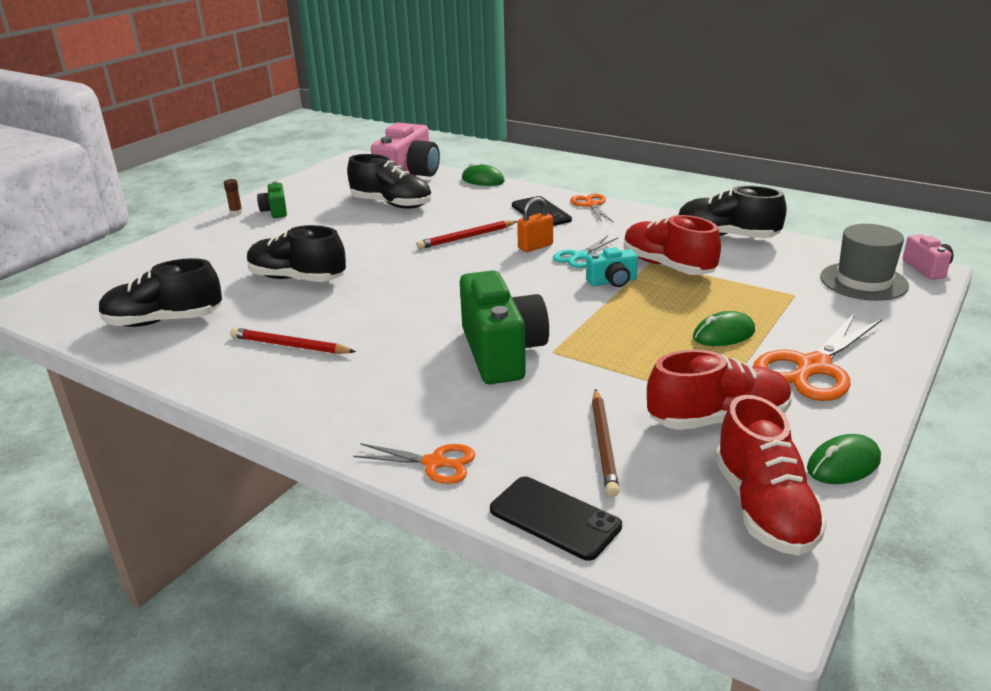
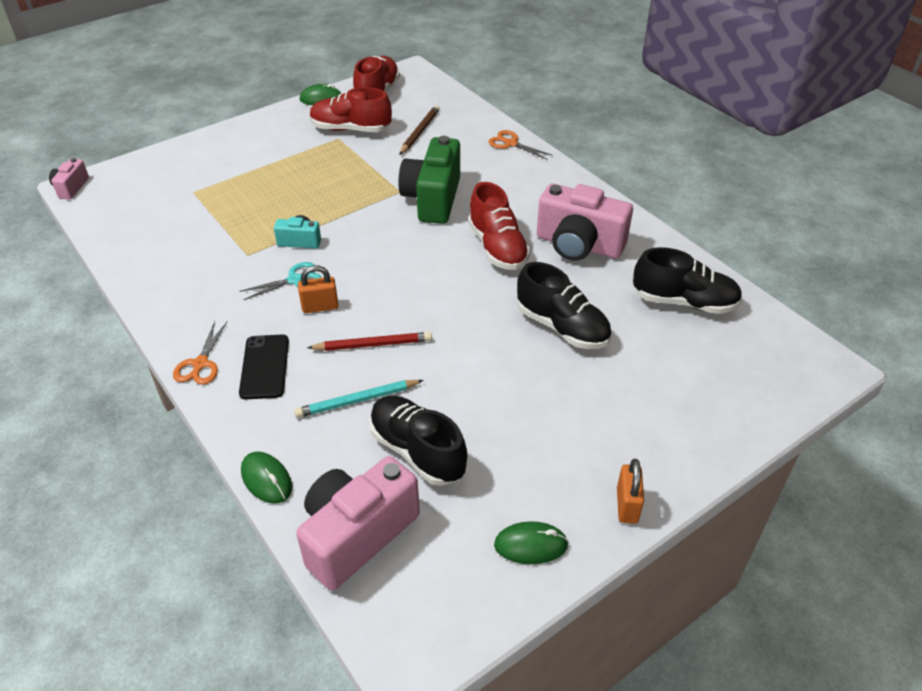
camera: 160 degrees left, 15 degrees up
(236, 212) = (627, 505): brown glue stick -> orange padlock
(275, 211) = (572, 489): green camera -> none
(290, 345) = (578, 245): red pencil -> pink camera
(453, 213) = (357, 401): none -> turquoise pencil
(554, 518) = (468, 109): black phone -> none
(667, 266) = (240, 245): red shoe -> red shoe (497, 247)
(723, 334) = (282, 175): green mouse -> green mouse (530, 545)
(726, 236) = (146, 267): black shoe -> none
(813, 367) = (263, 142): orange scissors -> none
(863, 281) = (131, 189): grey hat -> none

